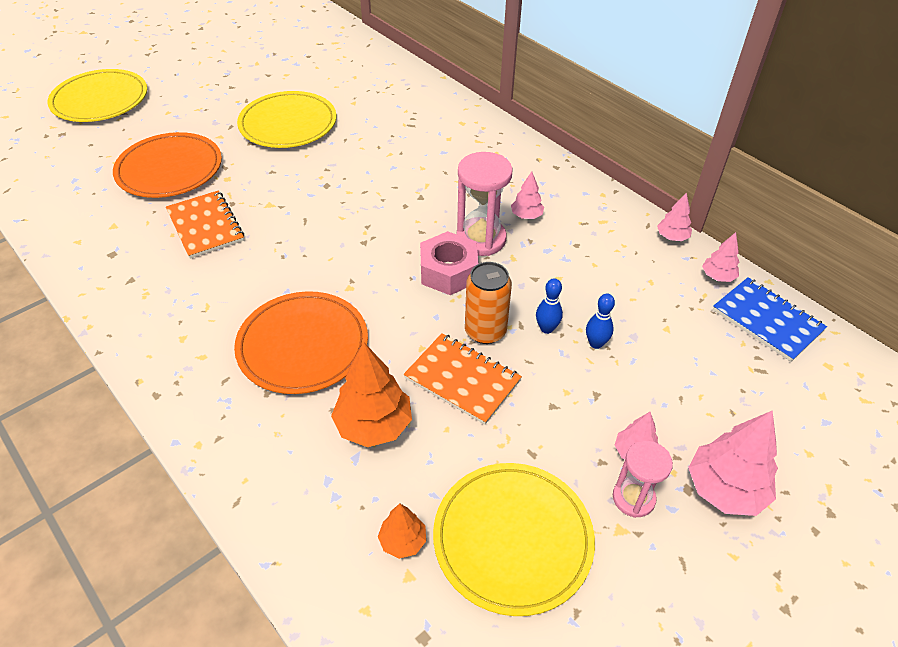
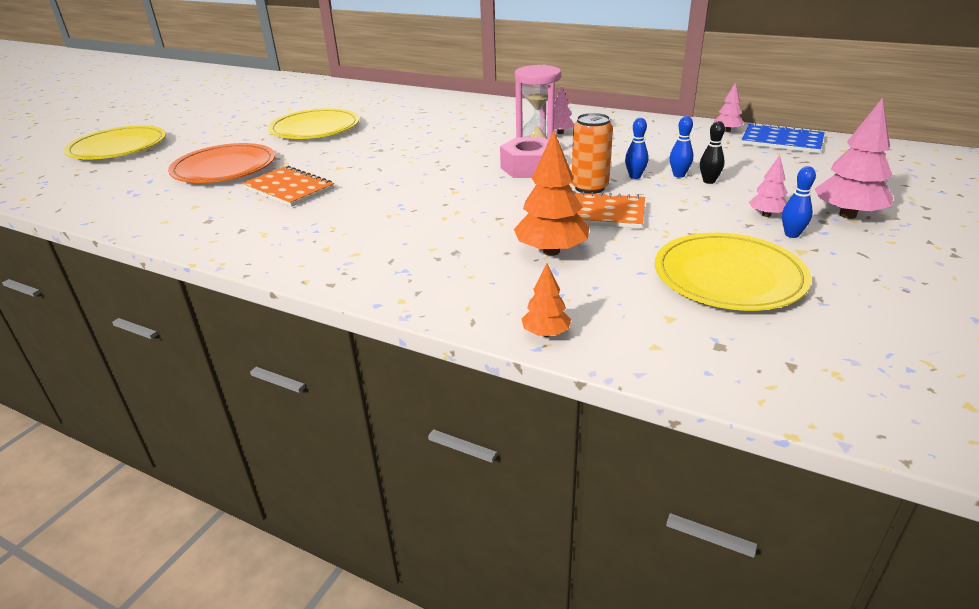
camera: 20 degrees left, 15 degrees down
(303, 345) = (444, 227): orange plate -> none
(403, 541) = (643, 302): orange tree -> orange tree (546, 333)
(619, 367) = (709, 181): none -> black bowling pin
(633, 498) = (792, 234): pink hourglass -> blue bowling pin
(672, 237) = (676, 122): pink tree -> none

